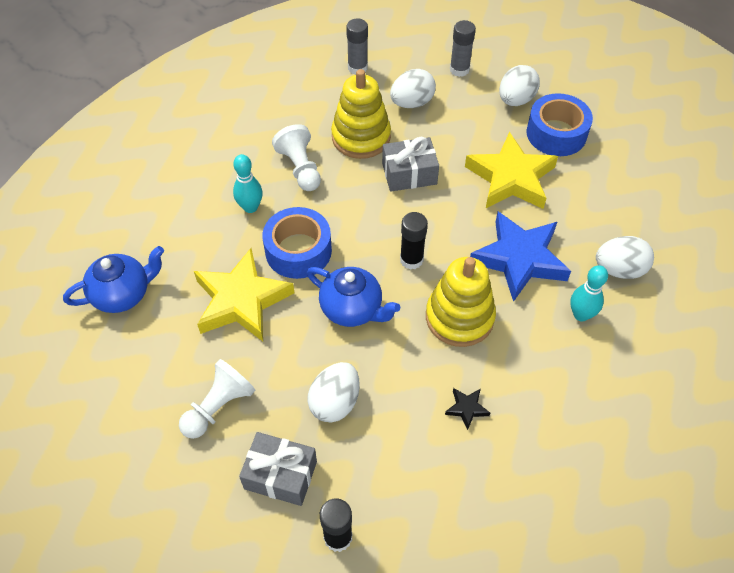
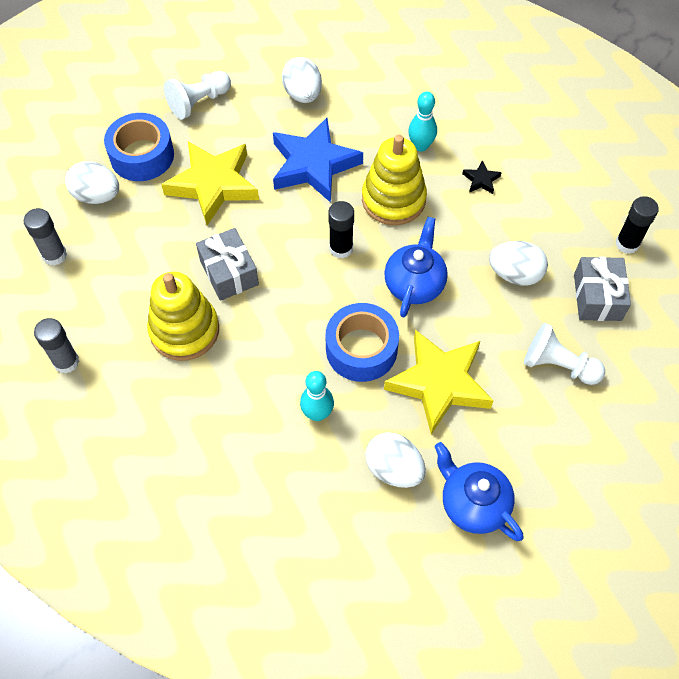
camera: 105 degrees left, 5 degrees up
(300, 168) = (247, 379): white pawn -> white pawn (199, 102)
(412, 103) = (119, 292): white egg -> white egg (394, 469)
(581, 315) = (360, 116): turquoise bowling pin -> turquoise bowling pin (421, 146)

